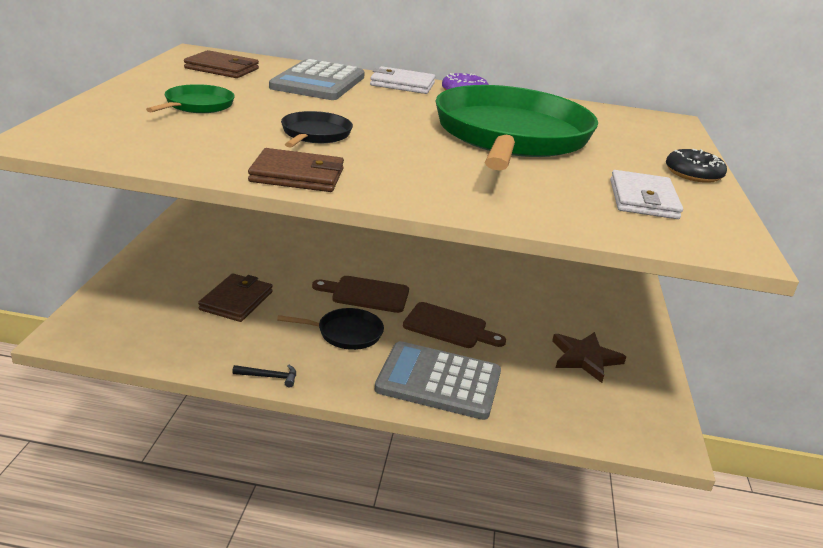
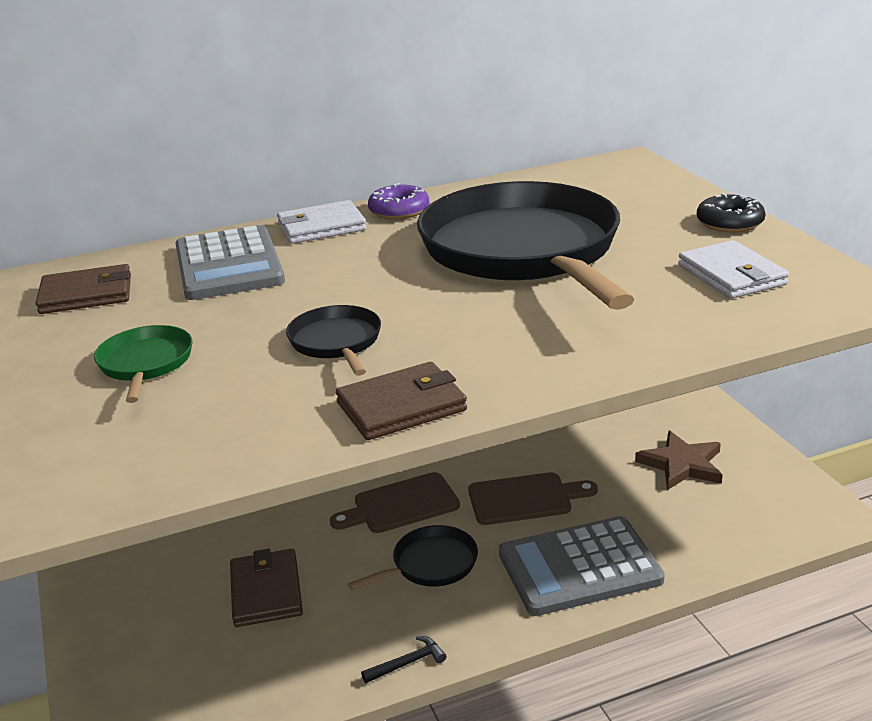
camera: 25 degrees left, 0 degrees up
(510, 136) = (523, 251): green pan -> black pan

